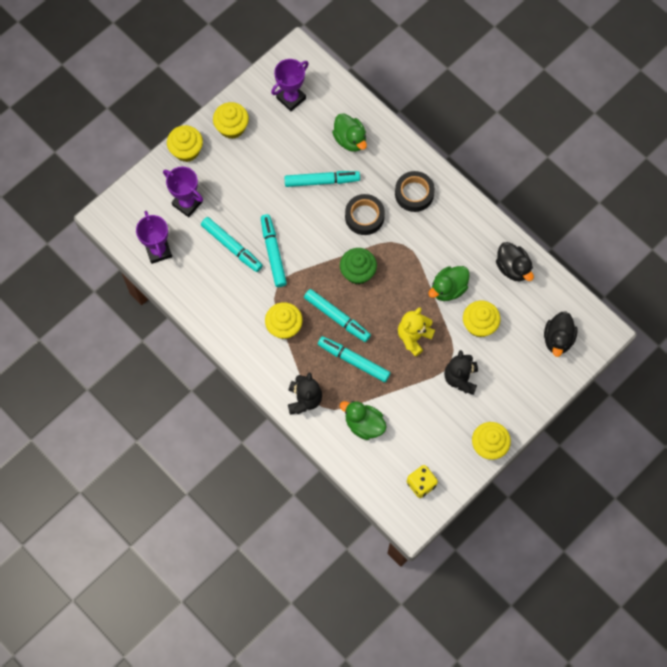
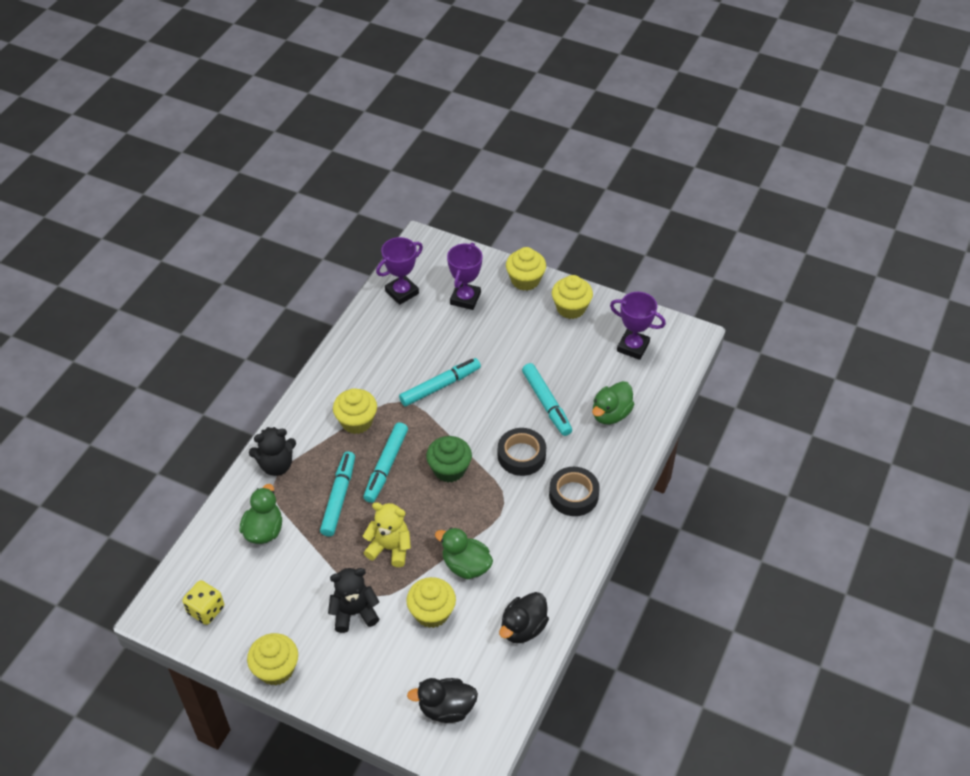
camera: 70 degrees right, 20 degrees down
(232, 247) = (432, 349): turquoise marker -> none

